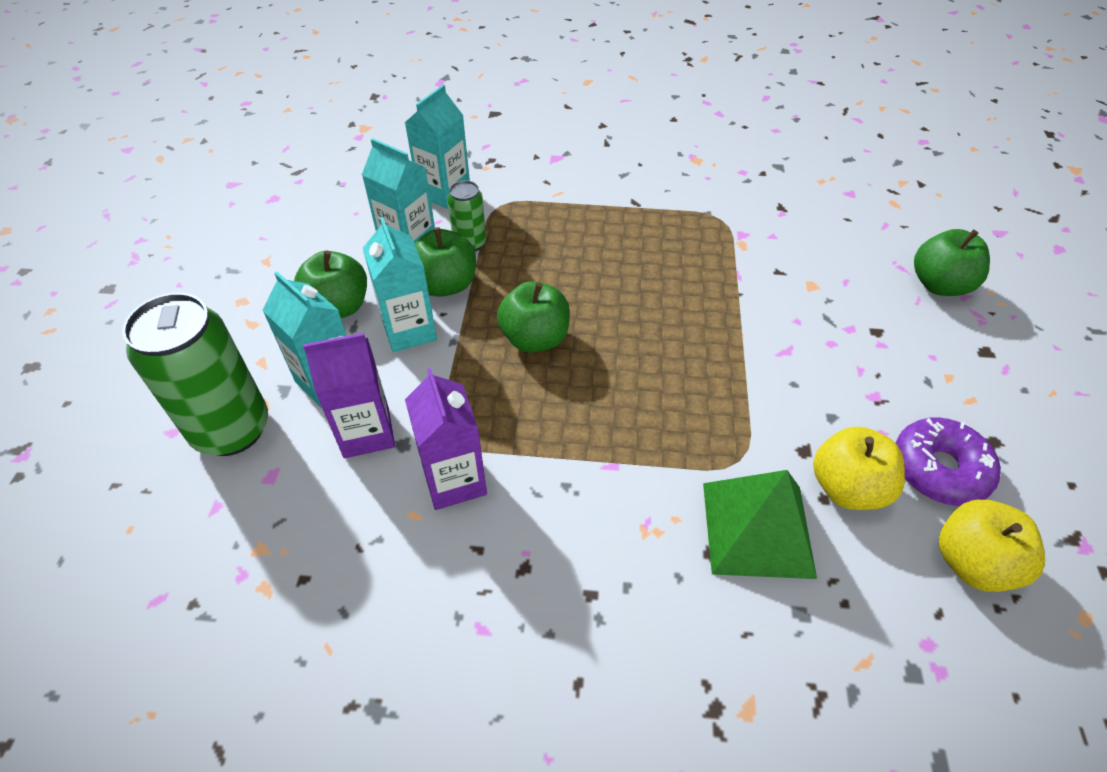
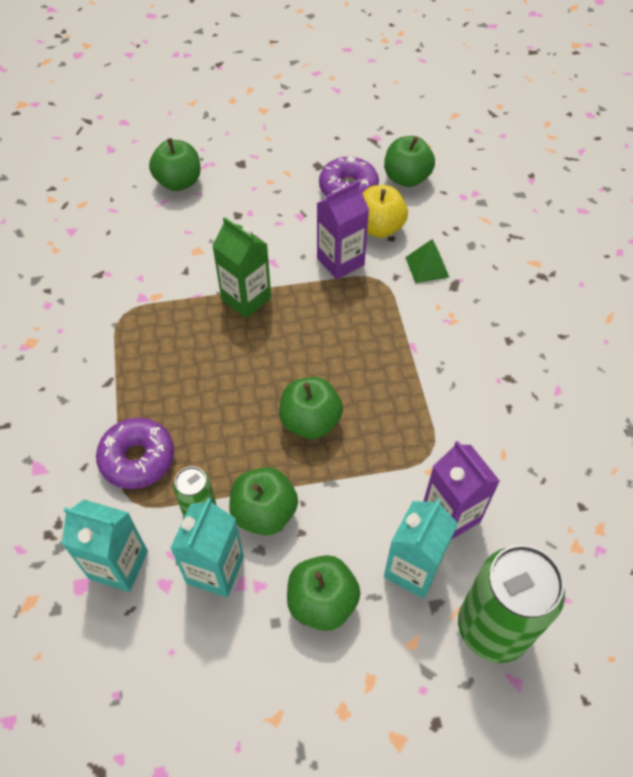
camera: 105 degrees left, 5 degrees up
(409, 330) = (332, 524): turquoise carton -> none
(454, 480) = (465, 438): purple carton -> purple carton (340, 261)
(541, 212) = (137, 458): none -> purple donut
(726, 316) = (246, 299): none -> green carton
(757, 529) = (427, 267): green pyramid -> green pyramid, size x0.56
(972, 562) = (406, 178): yellow apple -> green apple

